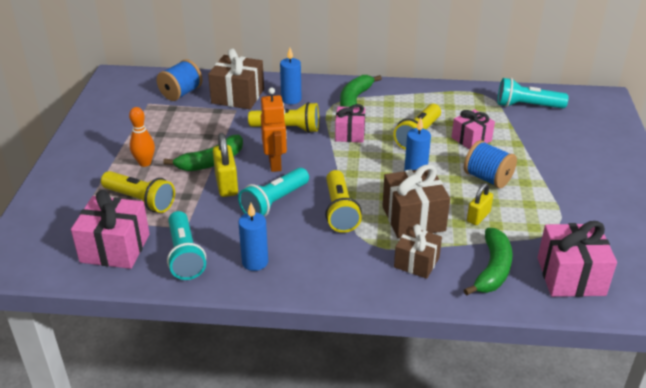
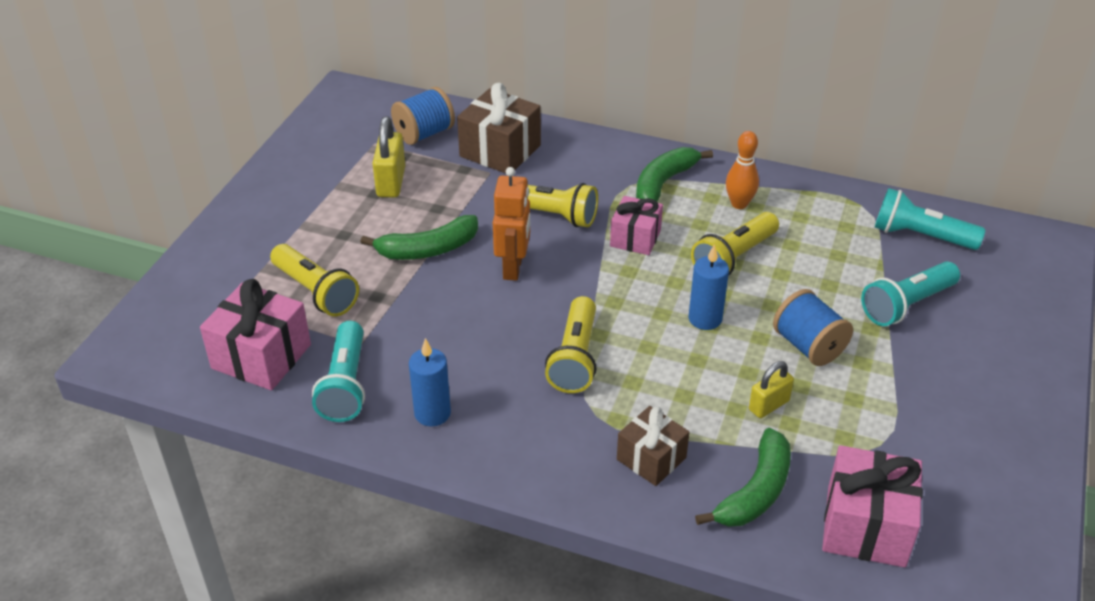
camera: 15 degrees right, 5 degrees up
(145, 163) = (340, 236): orange bowling pin -> orange bowling pin (739, 204)
(226, 184) = (436, 288): yellow padlock -> yellow padlock (391, 182)
(274, 202) = (490, 328): turquoise flashlight -> turquoise flashlight (907, 305)
(291, 99) = (573, 168): blue candle -> none
(413, 218) = (673, 390): brown gift -> none
(471, 139) = (811, 277): pink gift -> none

